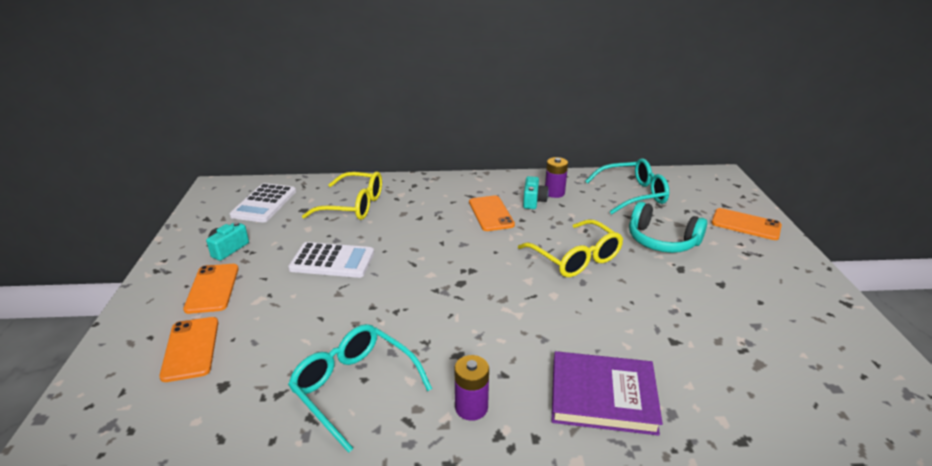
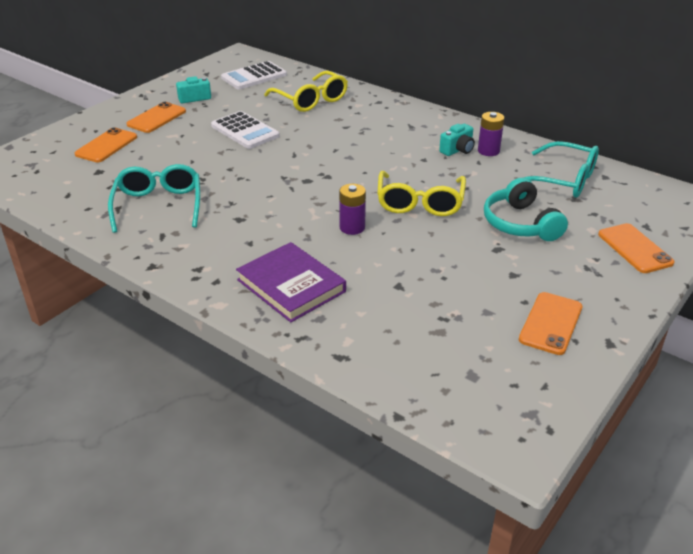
camera: 40 degrees right, 5 degrees up
(471, 407) = (204, 248): purple battery -> purple battery (352, 227)
(491, 213) = (405, 145): orange phone -> orange phone (550, 323)

